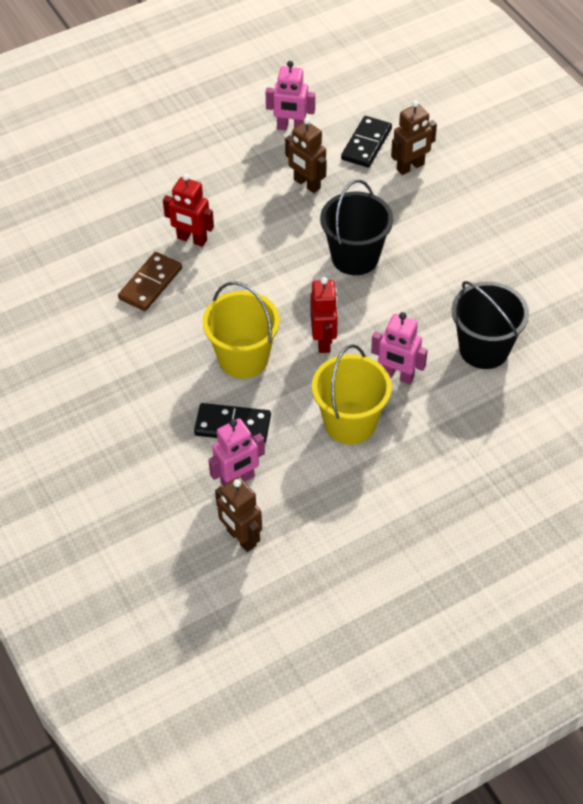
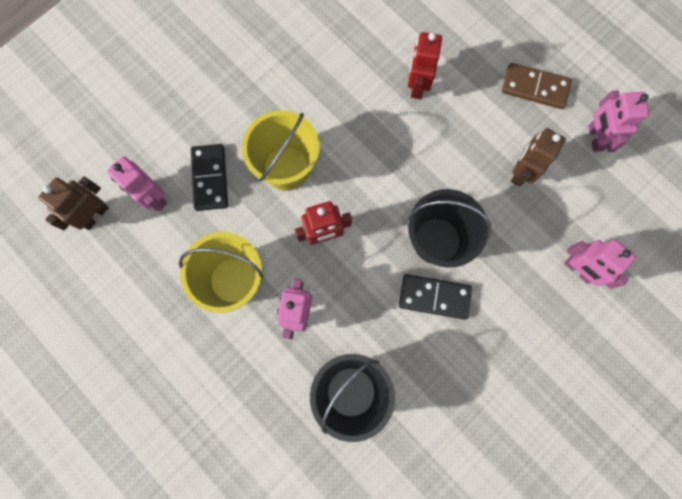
camera: 75 degrees right, 25 degrees up
(150, 284) = (353, 65): brown domino -> brown domino (535, 88)
(366, 144) = (597, 218): black domino -> black domino (434, 297)
(410, 167) = (578, 270): brown robot -> pink robot

